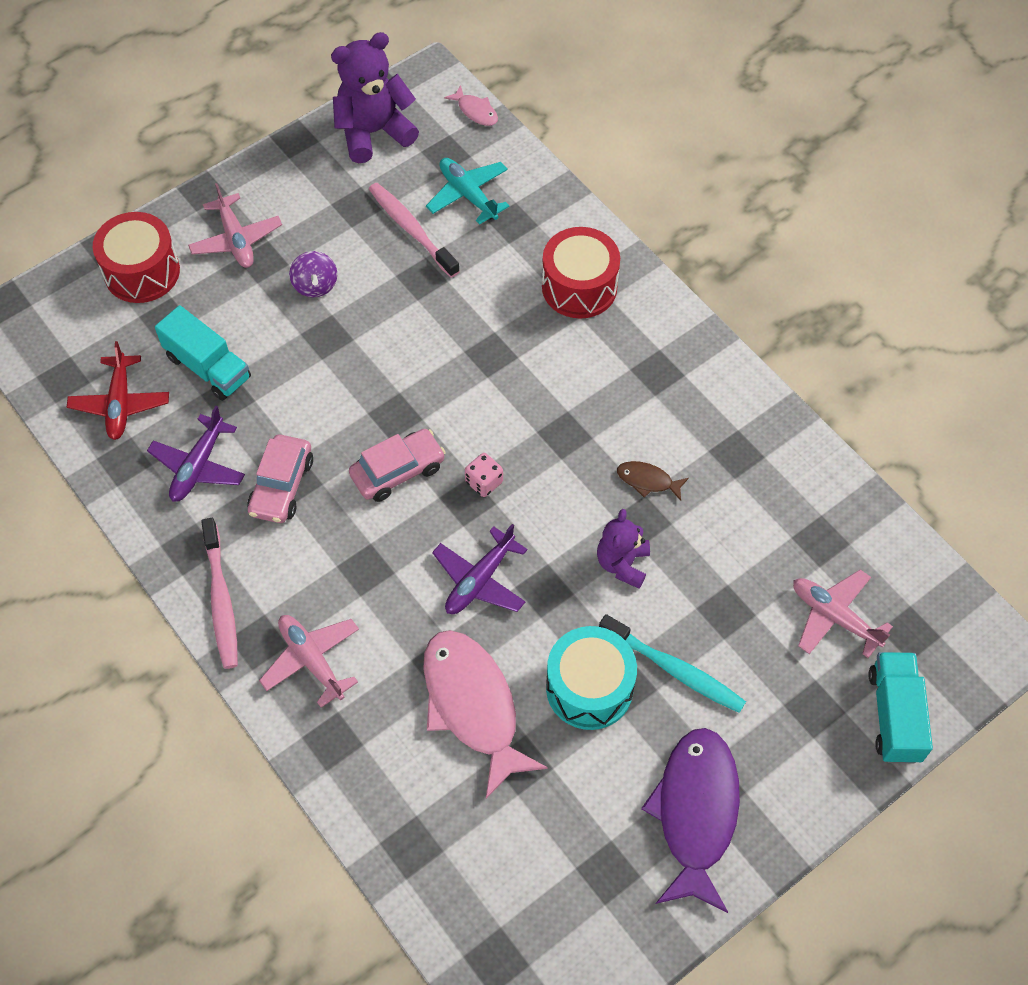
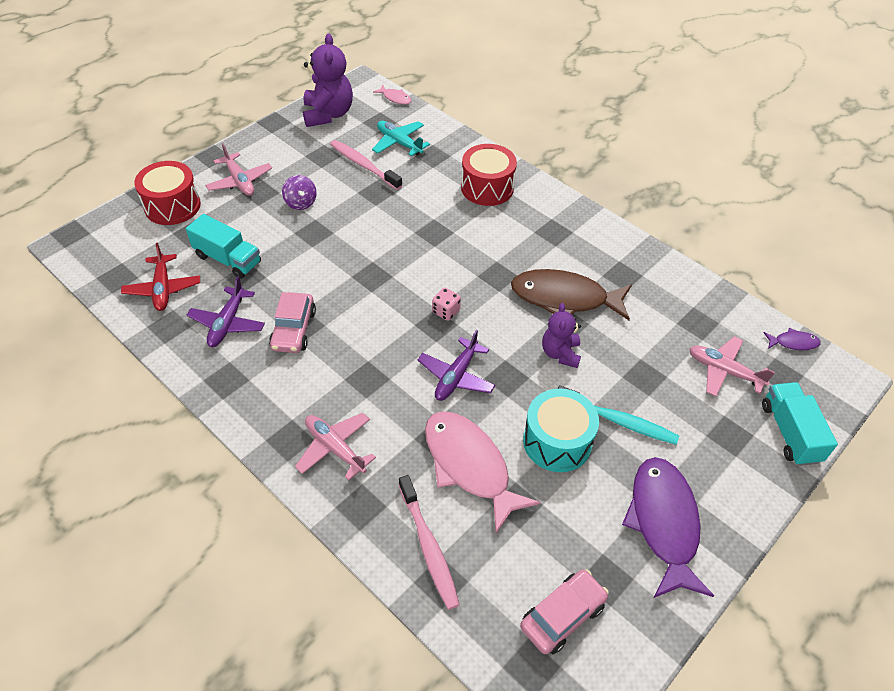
camera: 10 degrees left, 10 degrees down
(221, 600) = (256, 413): pink toothbrush -> pink toothbrush (428, 547)
(373, 132) = (328, 114): purple teddy bear -> purple teddy bear turned 120 degrees clockwise
(398, 471) = (380, 311): pink car -> pink car (562, 615)
(647, 481) = (564, 298): brown fish -> brown fish, size x2.29
(943, 586) = (793, 343): none -> purple fish

